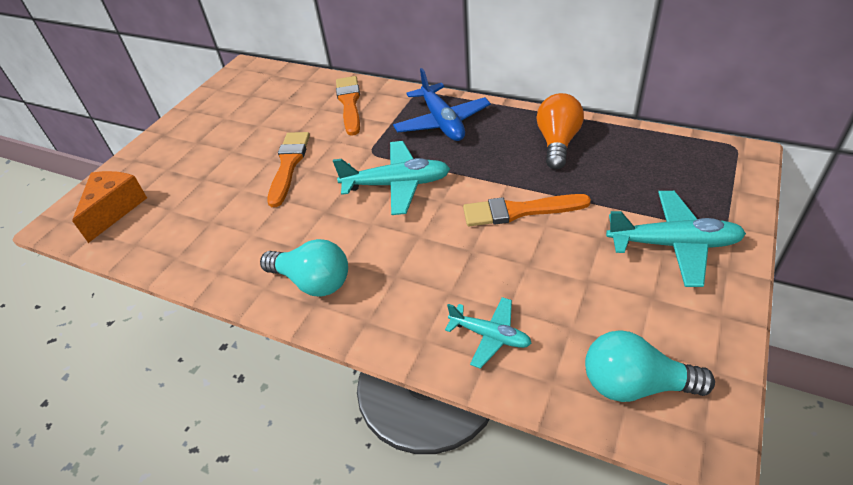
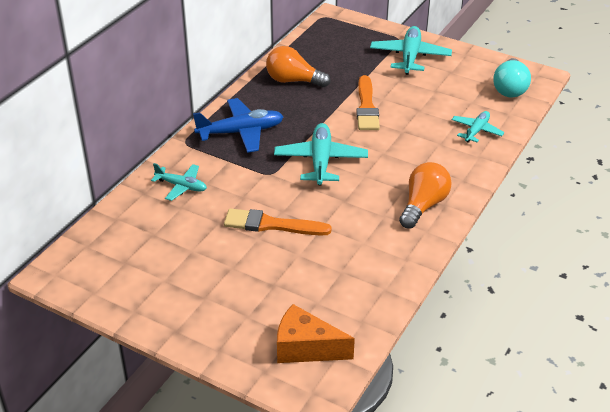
camera: 90 degrees left, 5 degrees down
(312, 282) = (423, 205): turquoise light bulb -> orange light bulb
(349, 103) = (181, 186): orange brush -> turquoise plane

